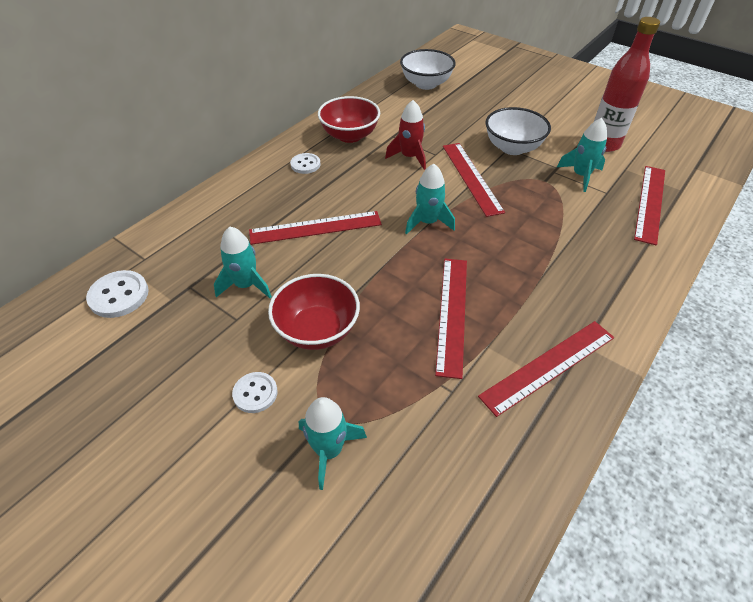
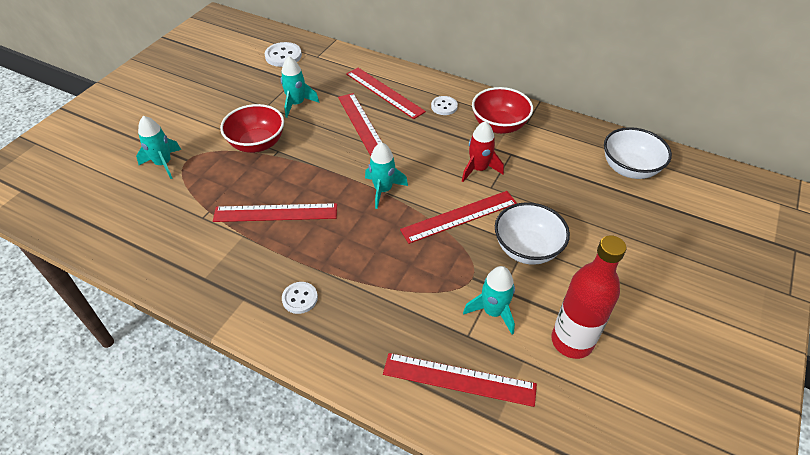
camera: 80 degrees right, 0 degrees up
(255, 393) = (206, 126): white button -> white button (300, 298)
(548, 366) = (223, 273): red ruler -> red ruler (384, 92)

